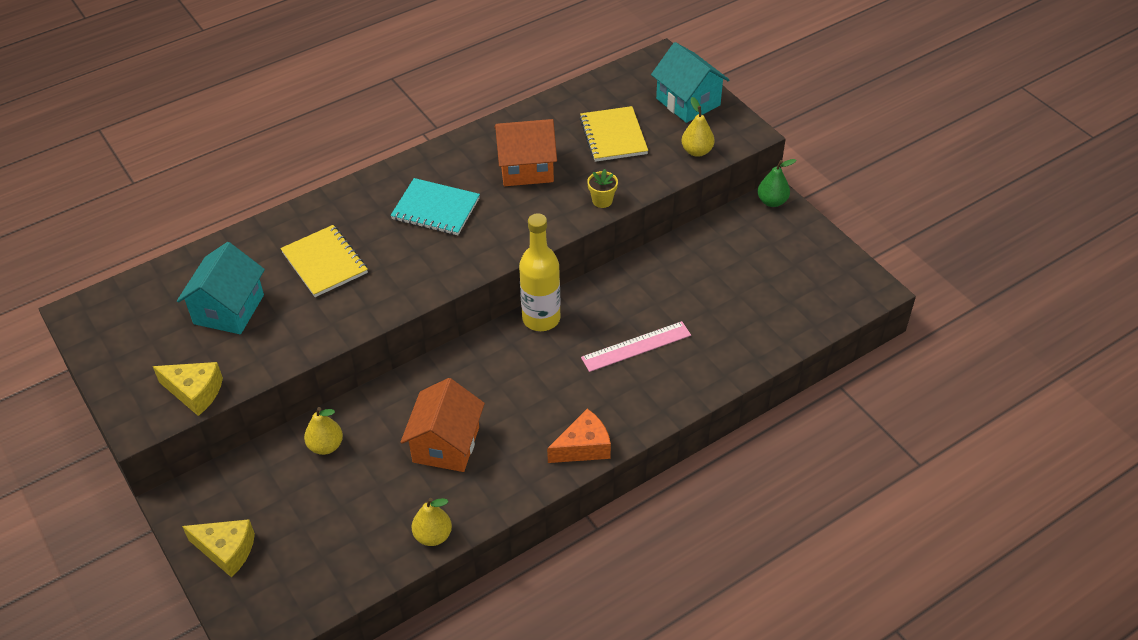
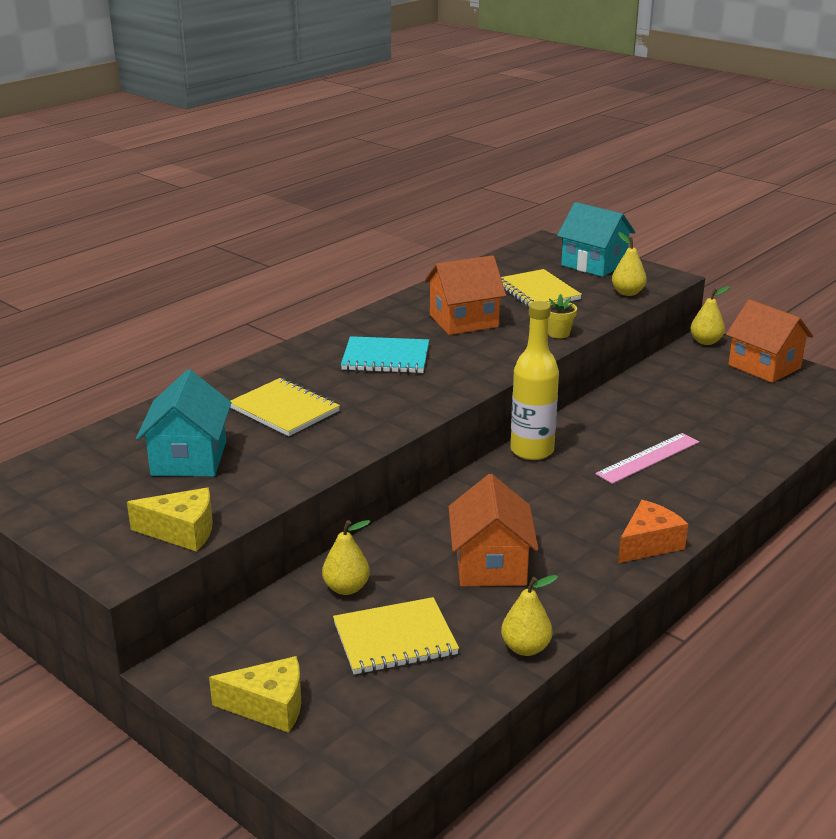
camera: 15 degrees left, 20 degrees down
(340, 505) = (395, 639): none -> yellow notebook
(772, 201) = (706, 341): green pear -> yellow pear
(808, 246) = (764, 366): none -> orange house

